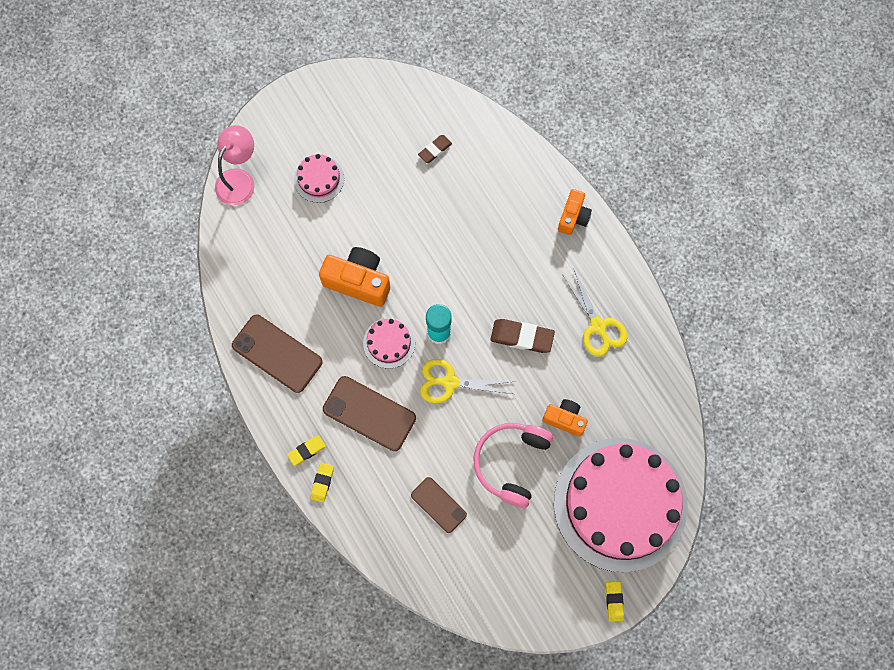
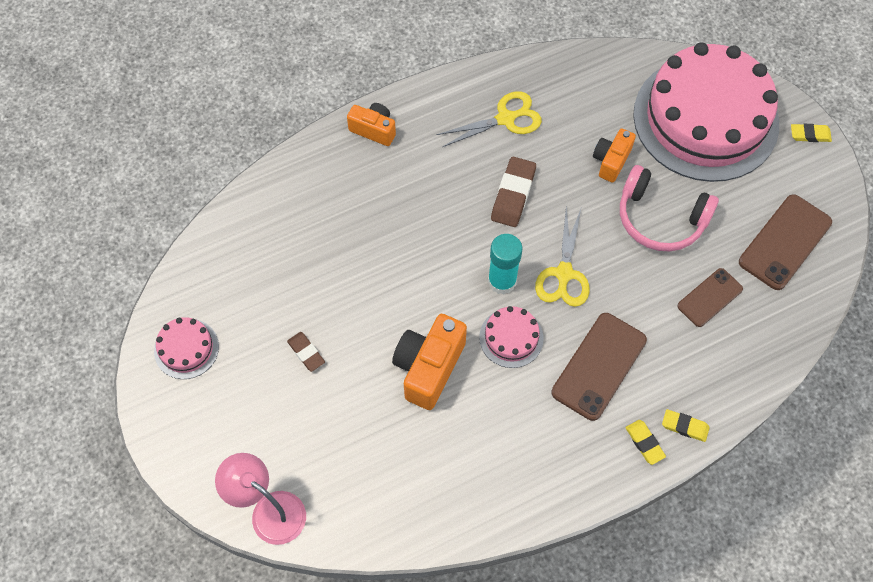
camera: 85 degrees left, 10 degrees down
(277, 353) = (516, 472): brown phone -> brown phone (784, 242)
(319, 179) = (284, 407): pink cake -> pink cake (186, 348)
(435, 150) = (266, 267): brown eraser -> brown eraser (306, 353)

